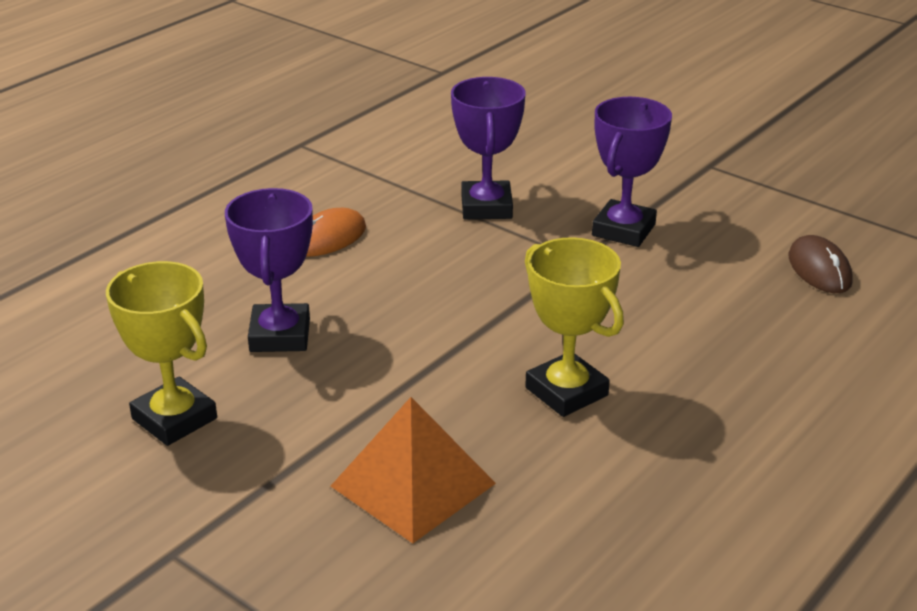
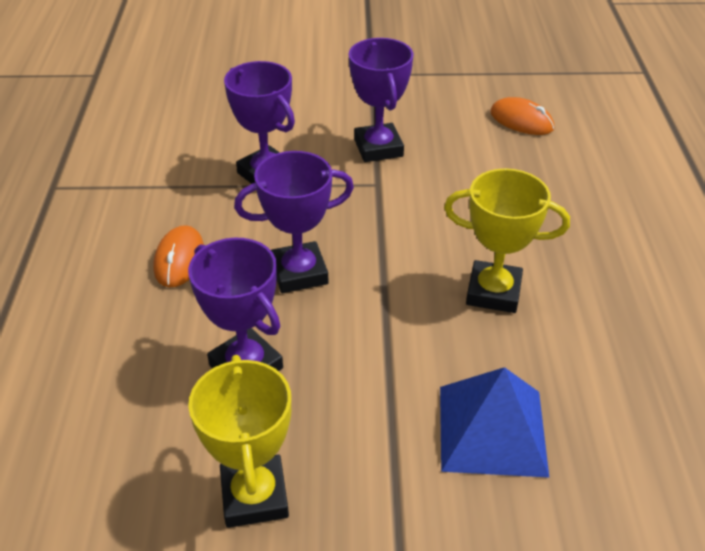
camera: 40 degrees left, 10 degrees up
(174, 419) = (254, 496): yellow trophy -> yellow trophy turned 75 degrees clockwise
(411, 293) = (299, 273): none -> purple trophy
(413, 485) = (492, 430): orange pyramid -> blue pyramid
(819, 269) = (521, 121): brown mouse -> orange mouse

